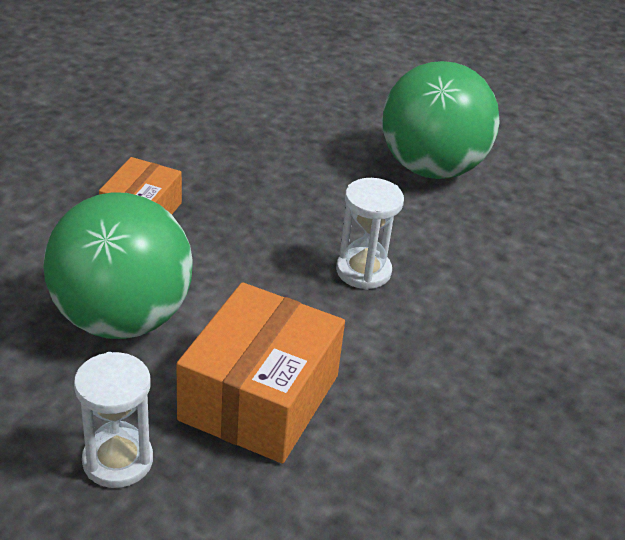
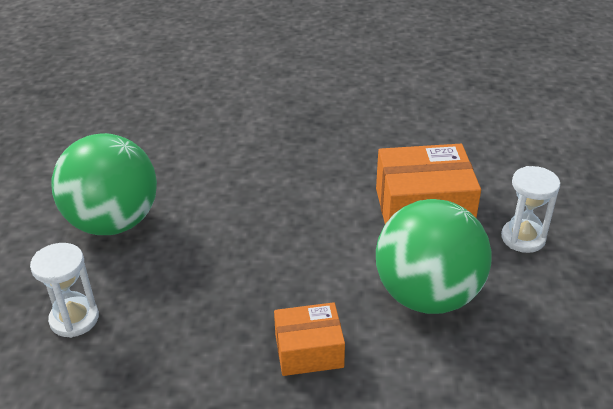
camera: 115 degrees left, 0 degrees up
(363, 271) = (272, 212): white hourglass -> white hourglass (74, 319)

